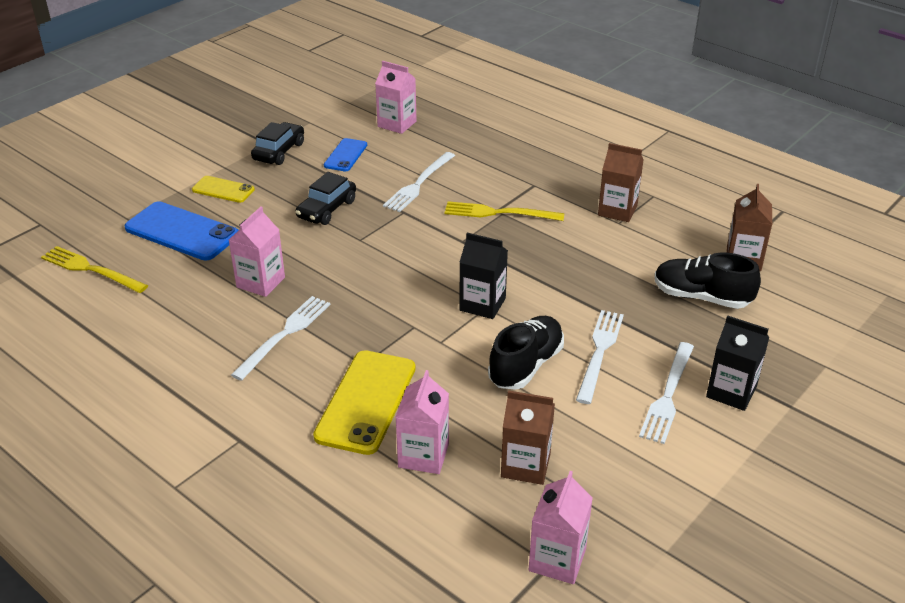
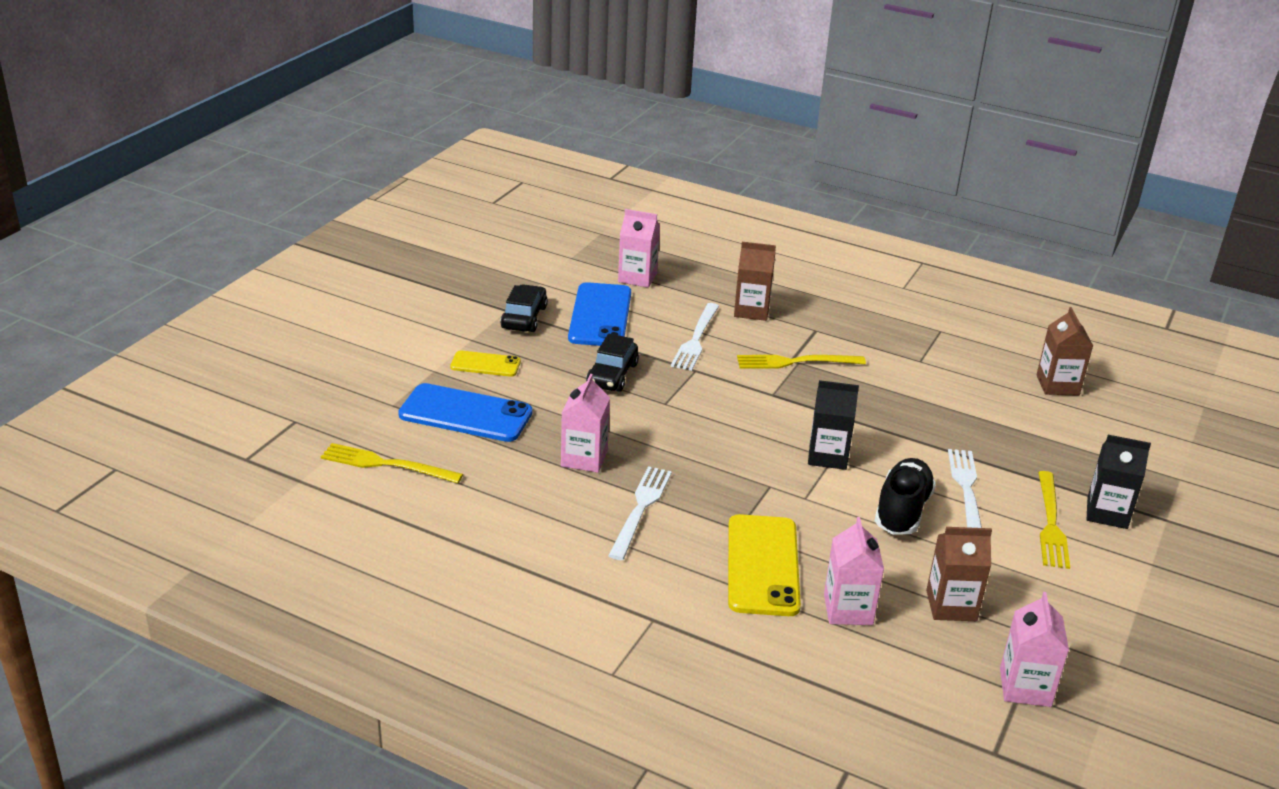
camera: 15 degrees left, 5 degrees down
(345, 155) = (600, 315): blue phone -> blue phone, size x1.78
(617, 210) = (913, 348): brown carton -> brown carton (751, 310)
(668, 395) = (1050, 523): white fork -> yellow fork
(701, 297) = (1036, 426): black shoe -> none

